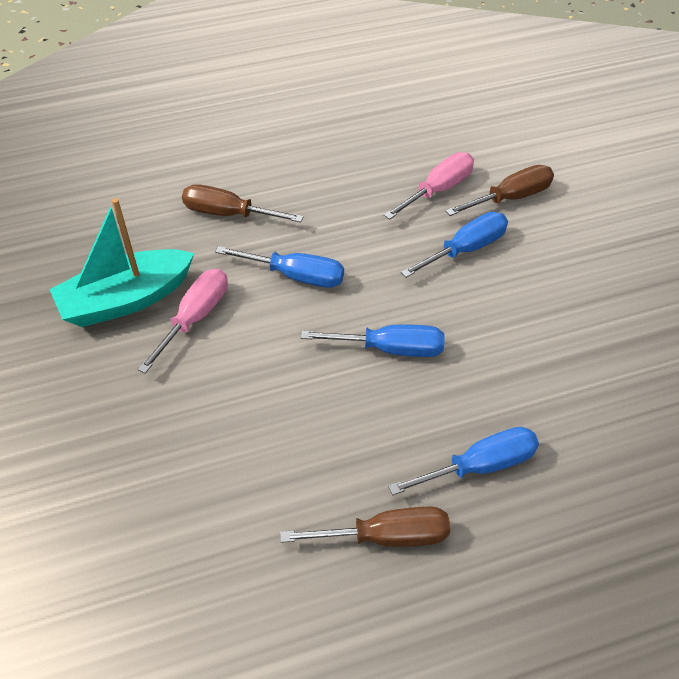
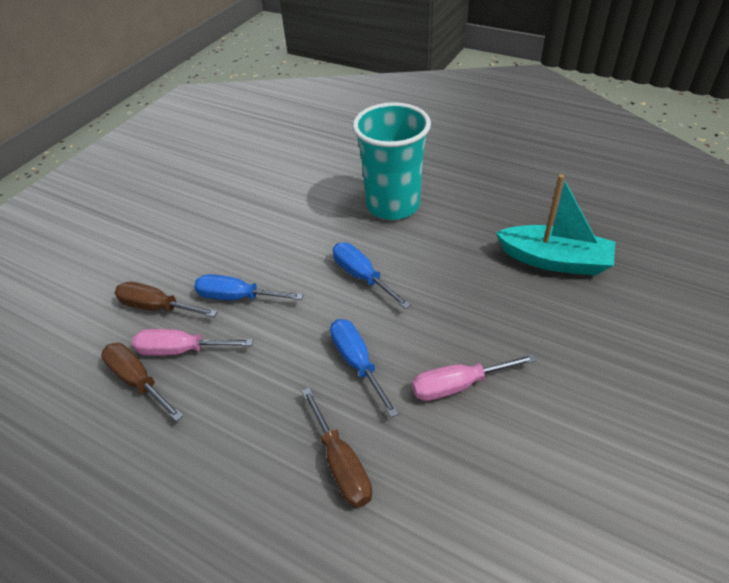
camera: 130 degrees left, 5 degrees down
(126, 300) = (499, 444): turquoise boat -> turquoise boat (554, 260)
(386, 536) = (468, 209): brown screwdriver -> brown screwdriver (138, 381)
(479, 466) = (393, 205): blue screwdriver -> turquoise cup

